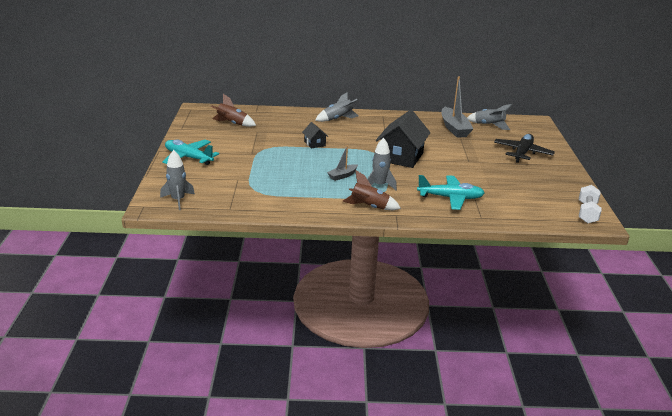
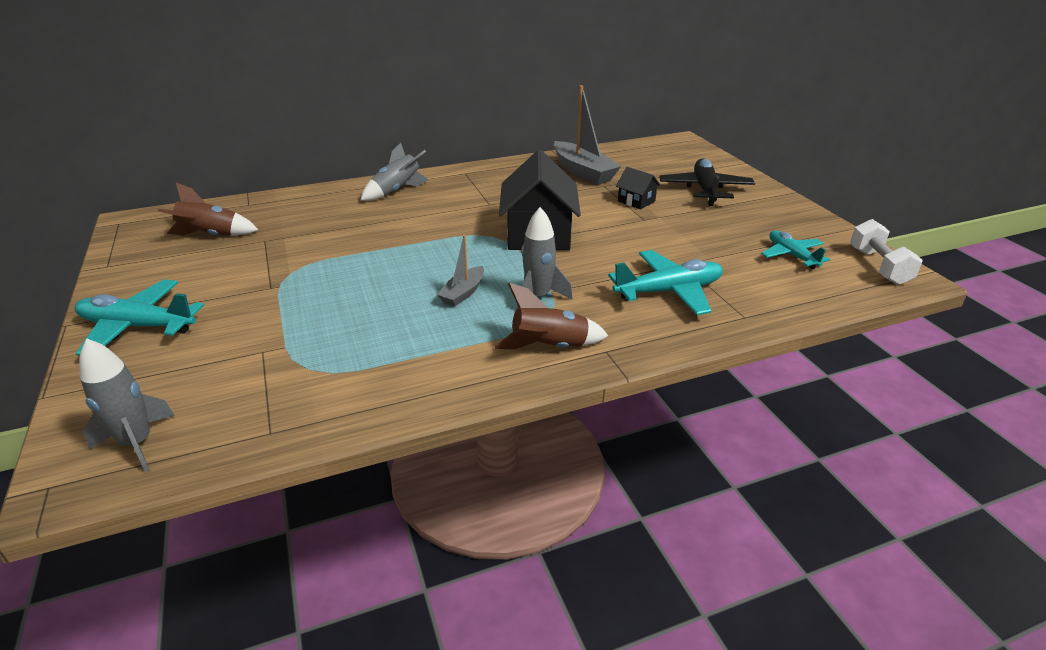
camera: 20 degrees left, 5 degrees up
(314, 144) = (380, 242): black house -> black house (636, 201)
(489, 125) = (626, 158): grey rocket -> none
(539, 197) = (792, 255): none -> turquoise plane

